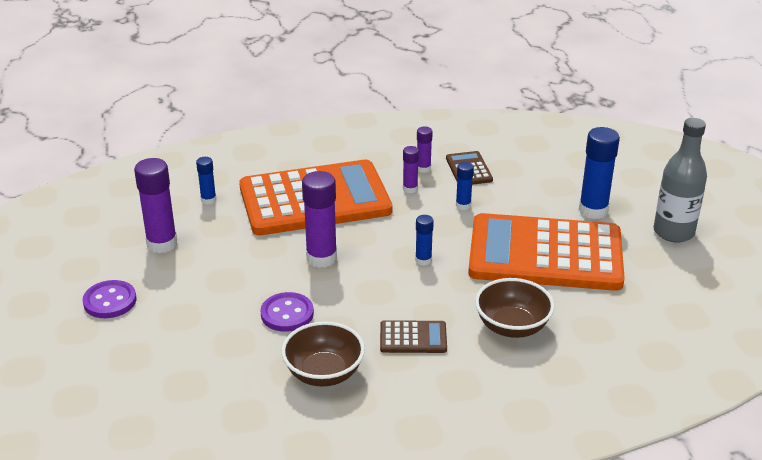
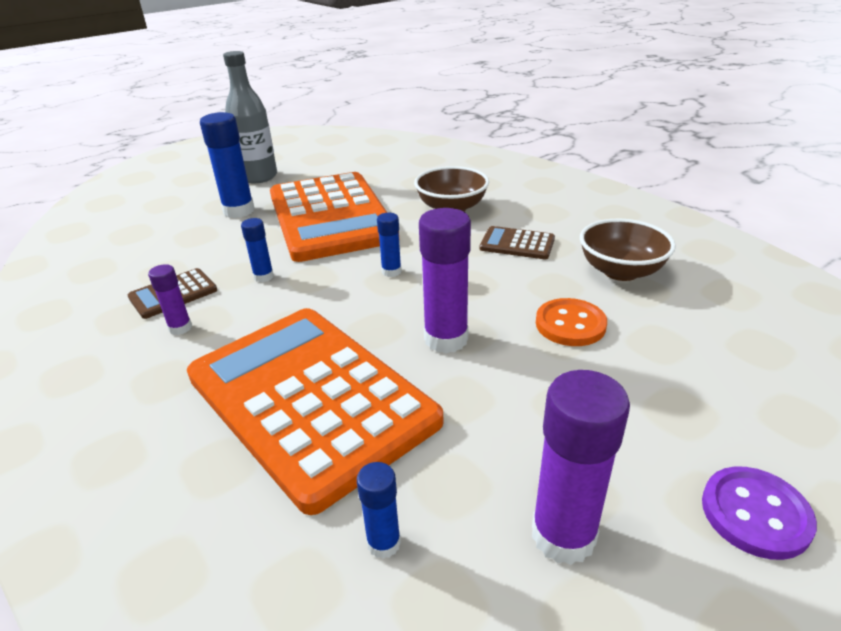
camera: 115 degrees left, 0 degrees up
(287, 314) = (570, 324): purple button -> orange button
(410, 189) = (240, 323): purple glue stick -> none
(413, 338) = (517, 244): brown calculator -> brown calculator turned 45 degrees counterclockwise

